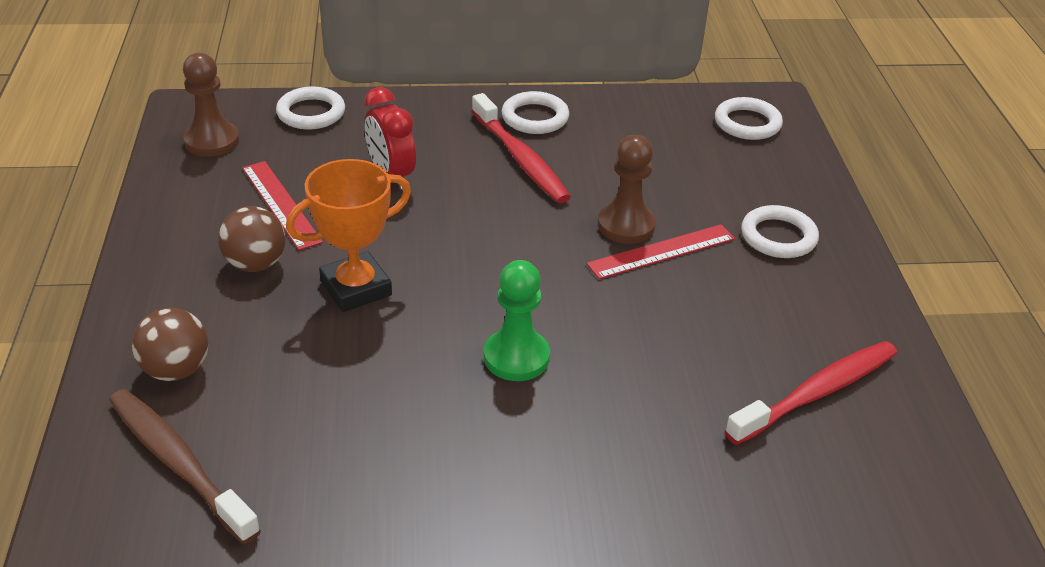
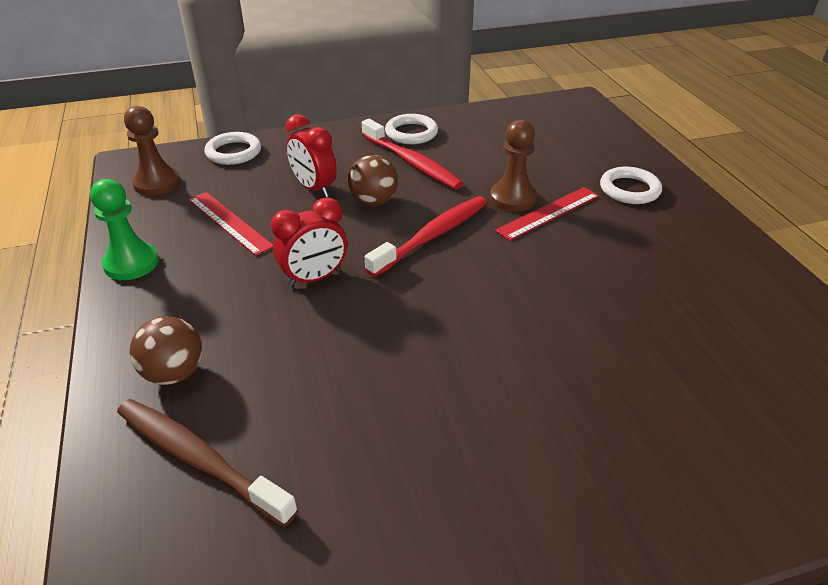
camera: 10 degrees left, 0 degrees up
(255, 264) = (221, 272): brown ball -> brown ball (373, 201)
(356, 288) = (314, 278): orange trophy -> red clock
(516, 357) = (469, 311): green pawn -> green pawn (131, 263)
(747, 123) = (569, 117): white ring -> none
(816, 393) = (717, 299): red toothbrush -> red toothbrush (432, 236)

